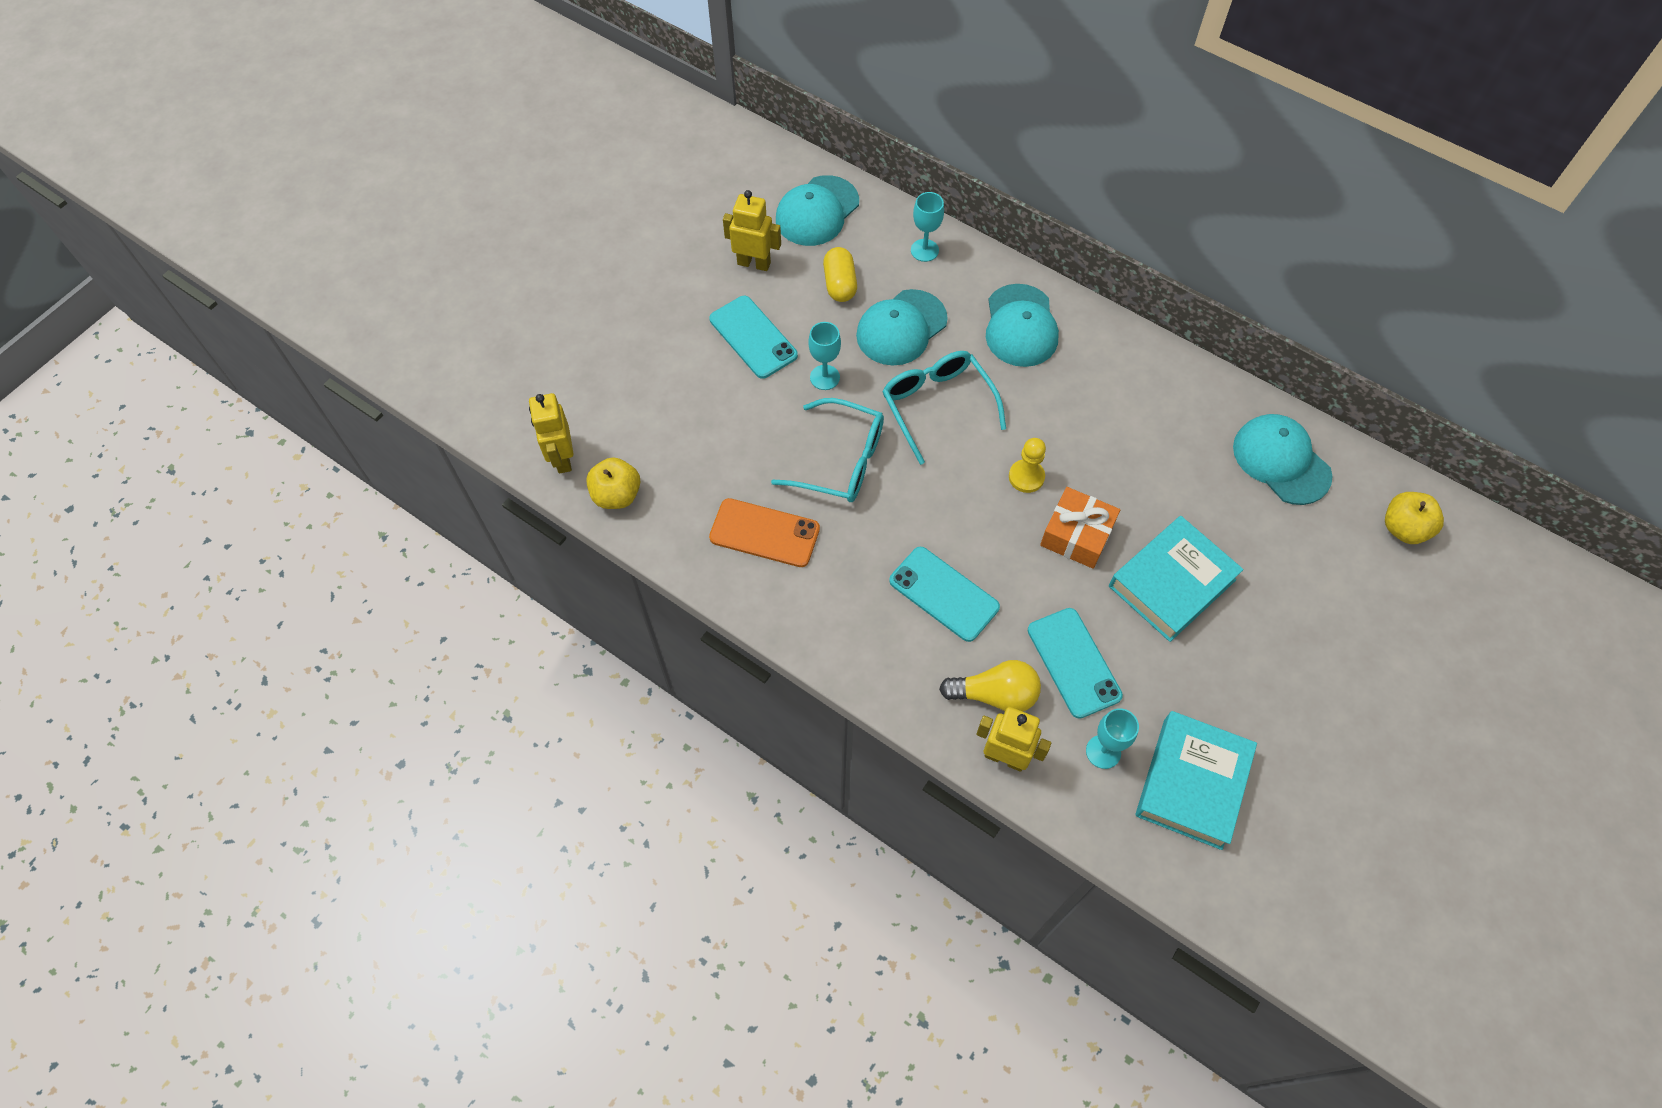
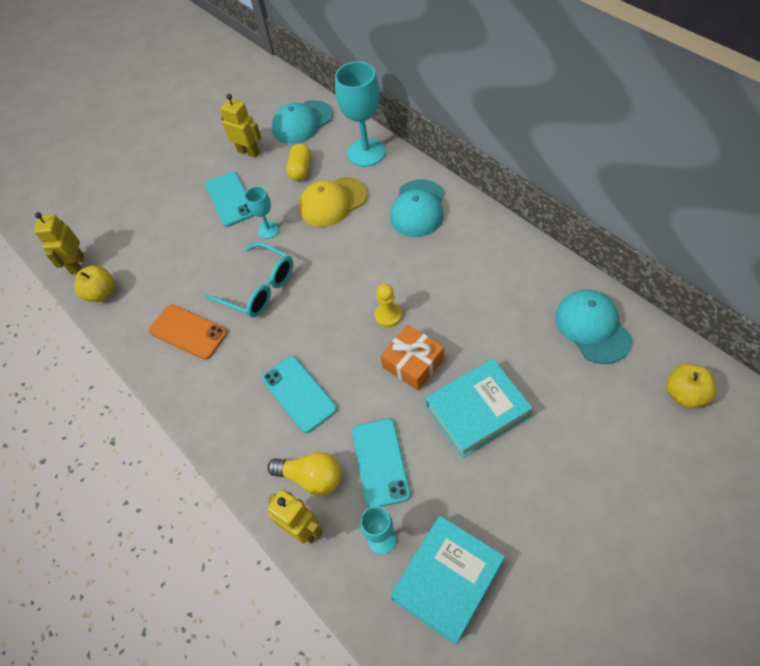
camera: 20 degrees right, 5 degrees down
(901, 328) = (332, 202): turquoise cap -> yellow cap
(924, 250) = (366, 152): turquoise goblet -> turquoise goblet, size x1.90
(937, 405) = (340, 257): turquoise glasses -> none

